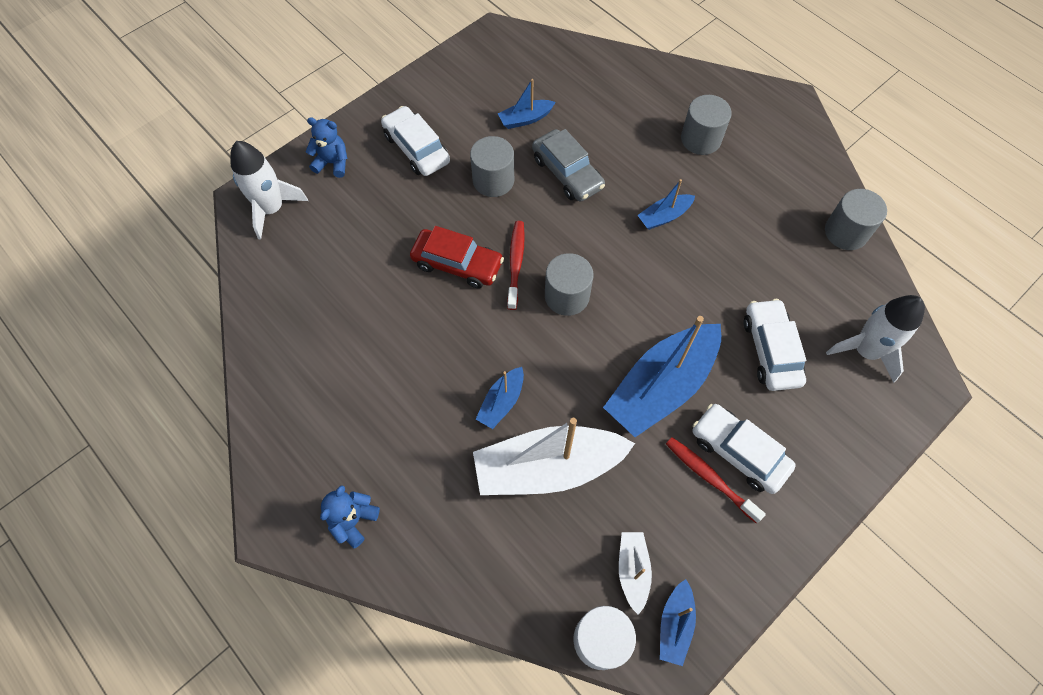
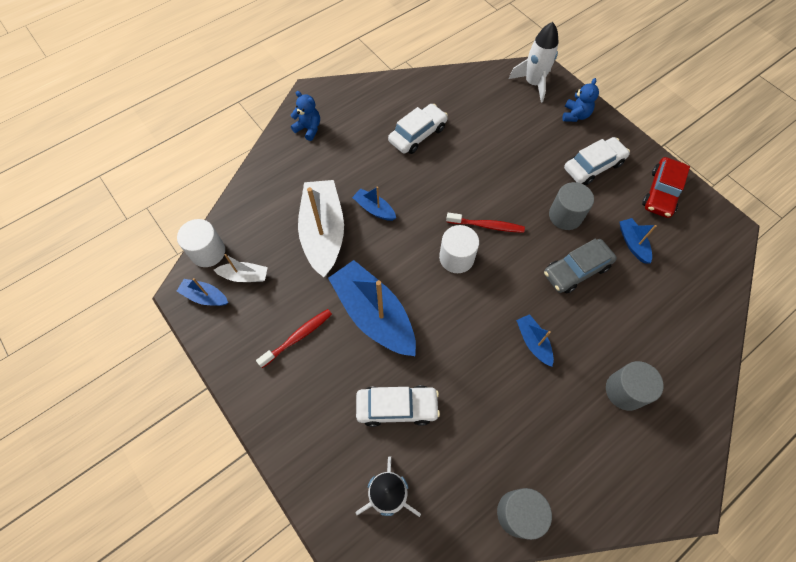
camera: 95 degrees right, 0 degrees up
(457, 264) = (487, 188): red car -> red car (661, 192)
(567, 296) = (456, 258): grey cylinder -> white cylinder
(738, 452) = (314, 362): white car -> white car (417, 134)

